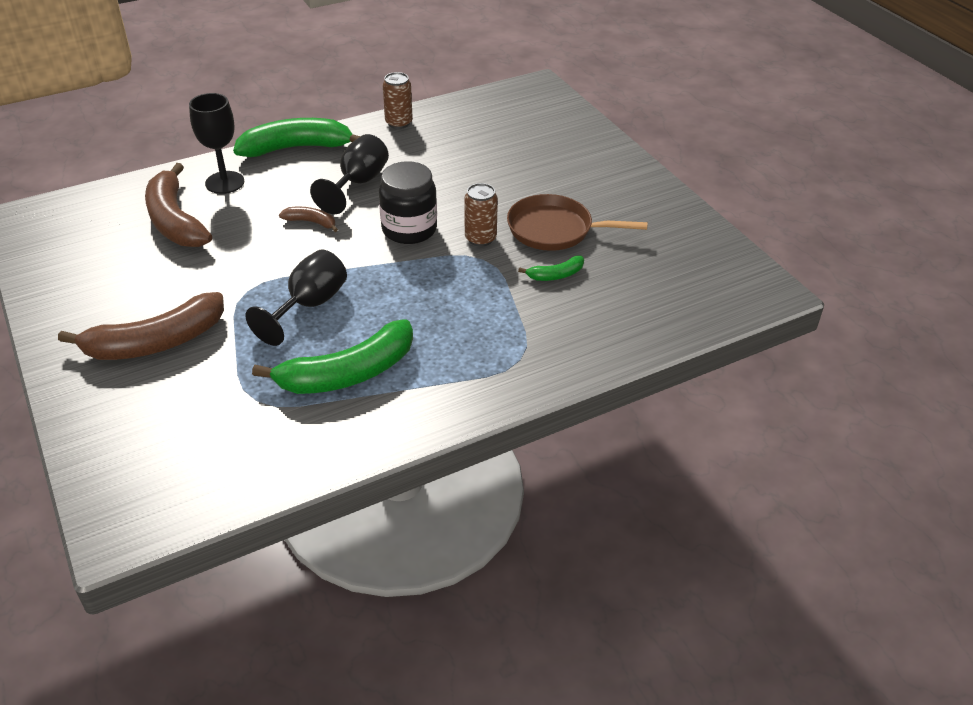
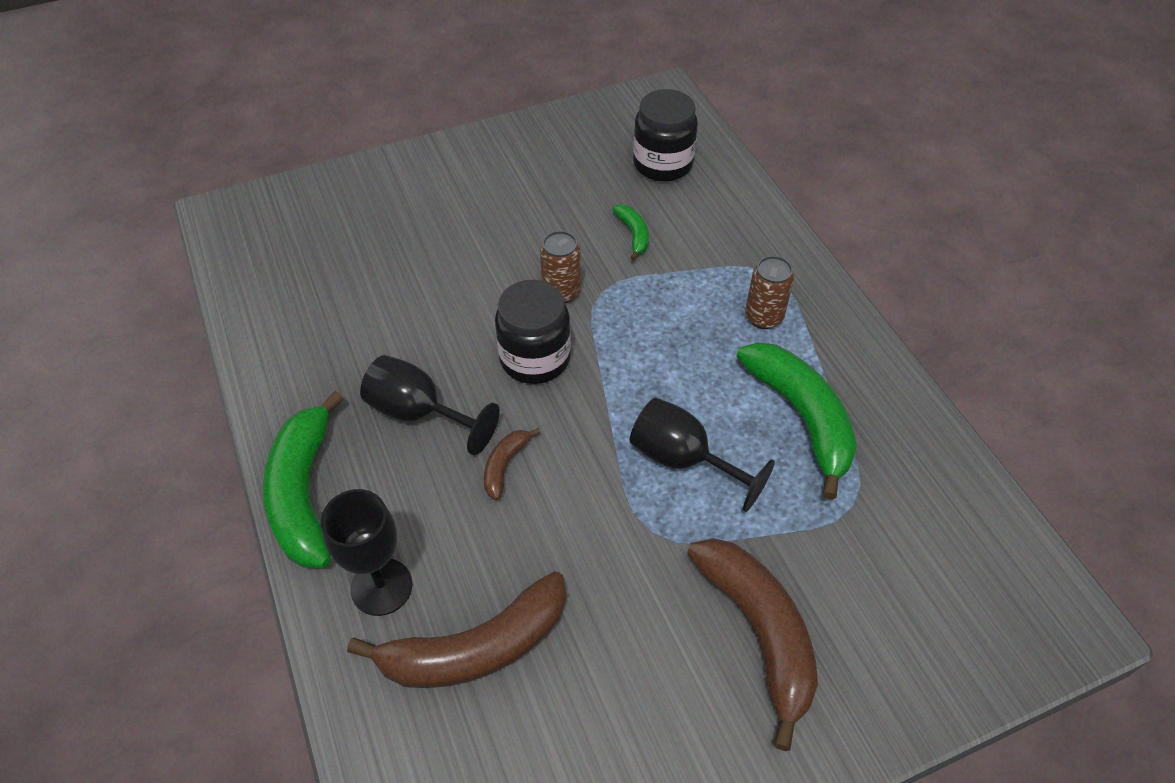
camera: 85 degrees left, 10 degrees up
(399, 123) = (269, 366): brown can -> brown can (763, 317)
(554, 229) = (551, 228): brown pan -> none
(658, 291) = (662, 164): none -> black jar

